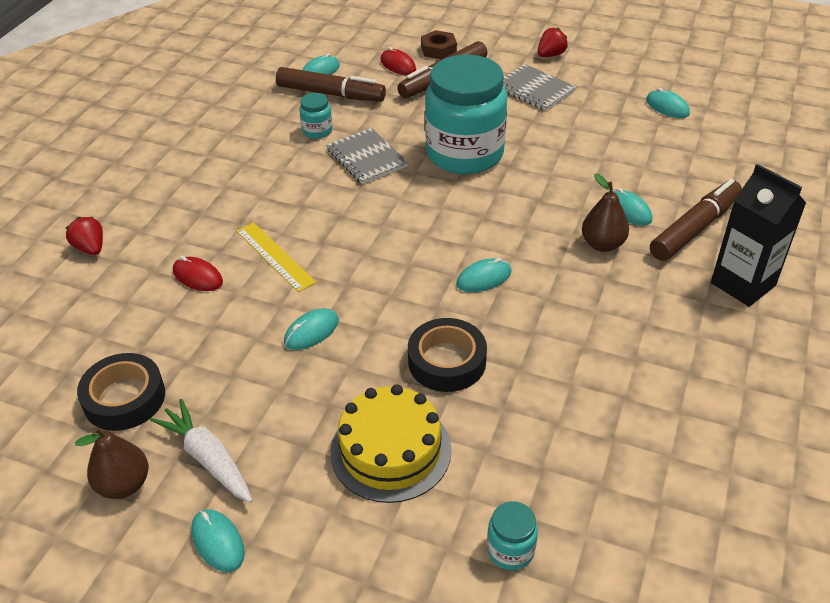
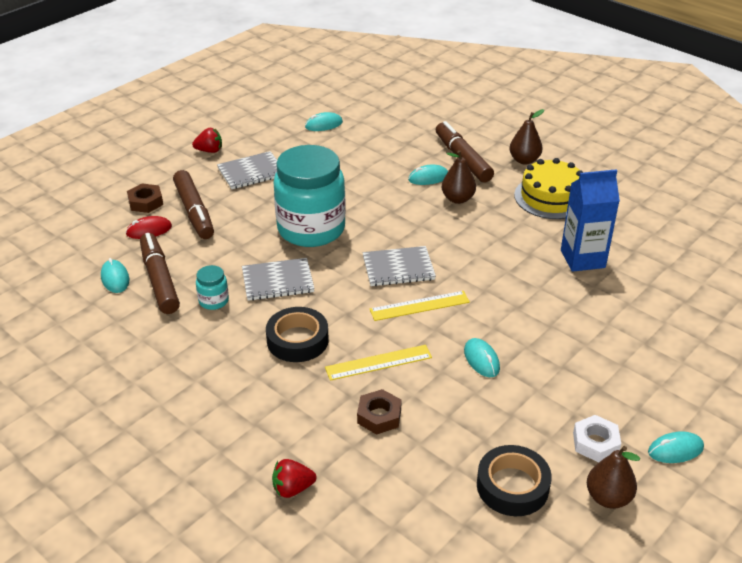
camera: 70 degrees left, 5 degrees down
(197, 277) = (379, 416): red mouse -> brown nut
(208, 458) = (595, 443): white carrot -> white nut
(330, 94) = (159, 280): brown marker -> brown marker turned 60 degrees counterclockwise
(379, 263) = (419, 306): none -> yellow ruler
(390, 450) = (616, 346): yellow cake -> yellow cake (551, 197)
(436, 231) = (398, 268): none -> grey notebook
(447, 361) = (542, 299): black tape -> black tape (297, 340)
(483, 278) = (465, 260): turquoise mouse -> none
(510, 550) = (709, 314): turquoise jar -> none
(550, 55) = (209, 151): red strawberry -> red strawberry turned 105 degrees clockwise
(555, 386) = (582, 259): none -> blue carton
(743, 284) = (524, 160): black carton -> brown pear

